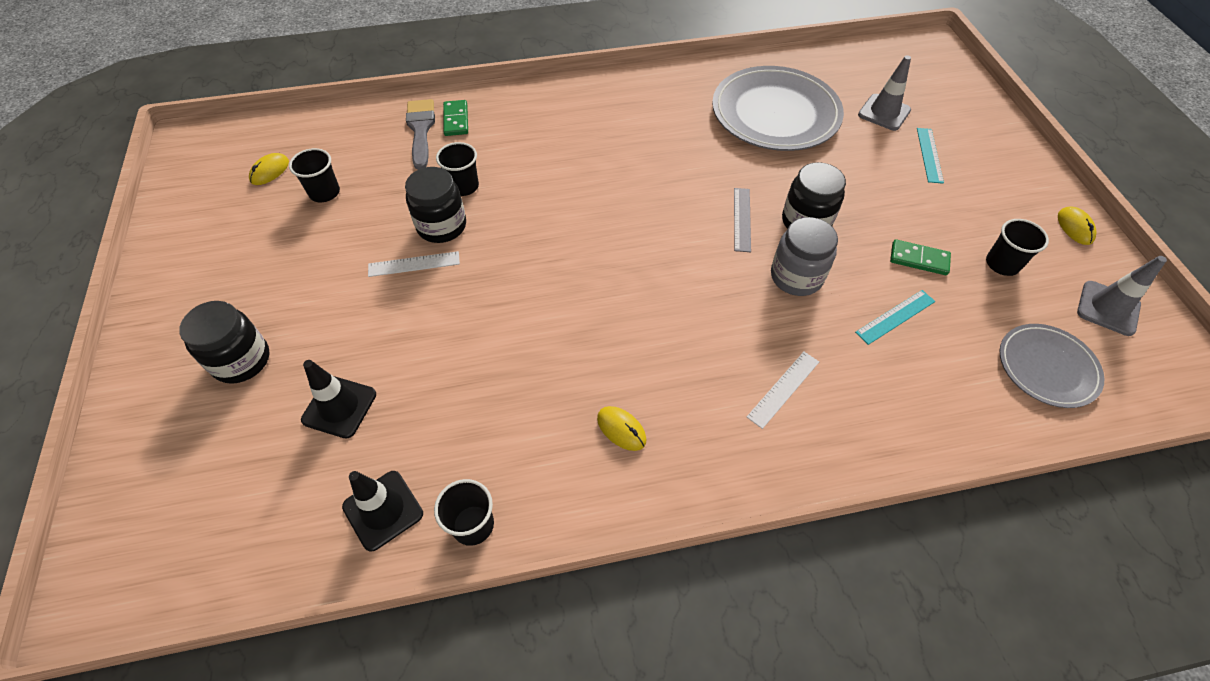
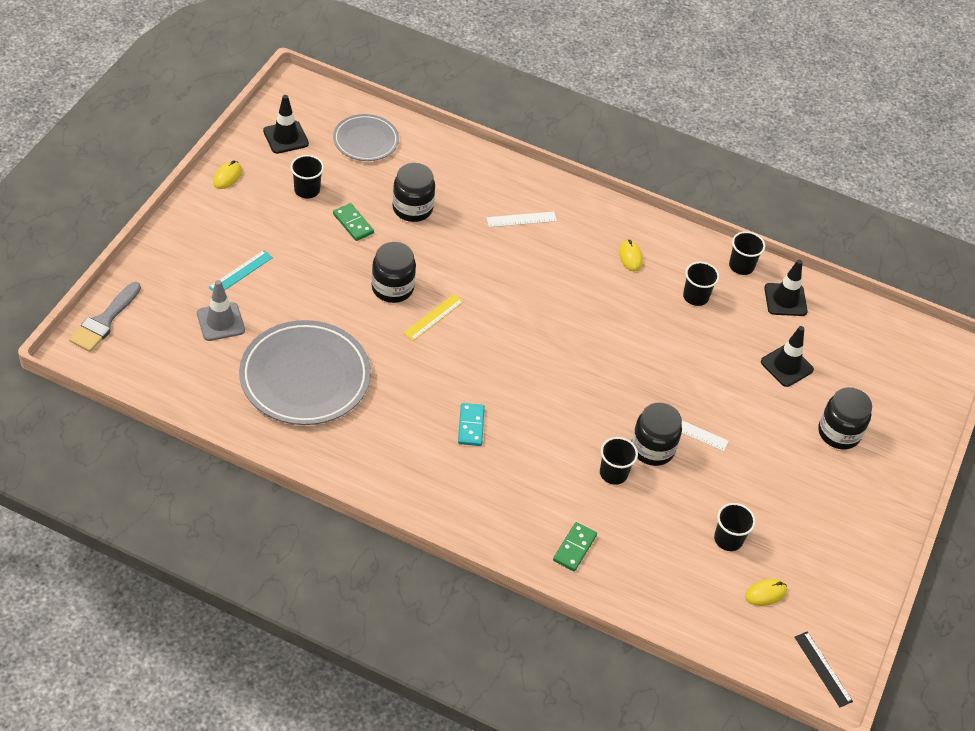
camera: 150 degrees left, 5 degrees down
(196, 147) = (823, 669): none -> black ruler
(421, 130) = (612, 556): grey brush -> grey brush (104, 321)
(504, 428) = (695, 296): none -> black cup
(614, 154) = (471, 426): none -> turquoise domino
(742, 219) = (433, 317): grey ruler -> yellow ruler
(796, 277) = (443, 263): grey jar -> none
(895, 317) = (412, 208): turquoise ruler -> black jar
(1108, 308) = (285, 137): grey traffic cone -> black traffic cone

